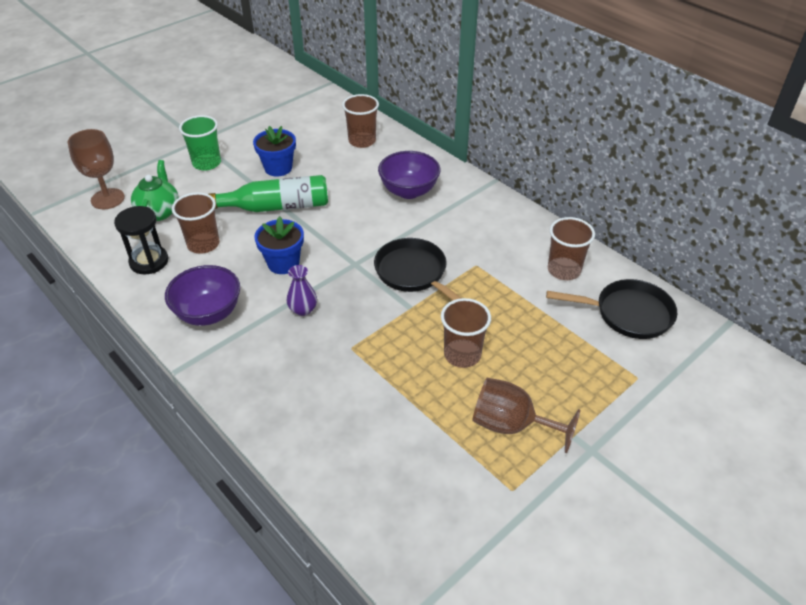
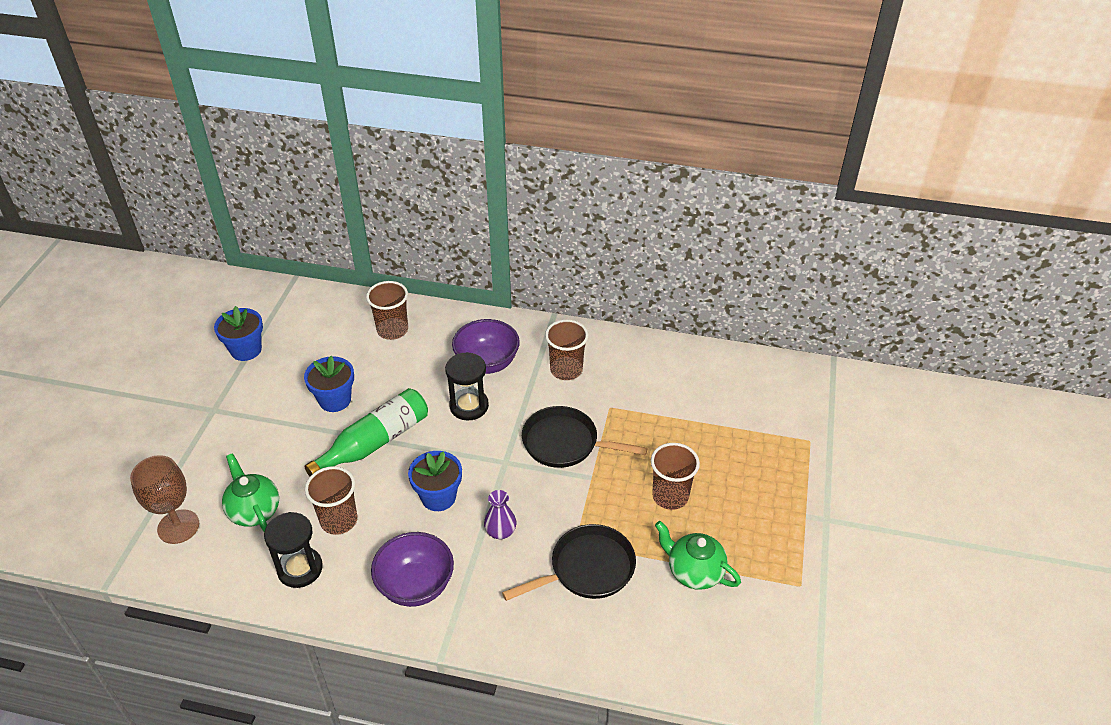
camera: 35 degrees left, 0 degrees up
(206, 163) = (251, 431): green cup -> none
(254, 113) = (246, 350): none -> blue flower pot
(366, 214) = (469, 406): none -> black hourglass
(425, 423) = (694, 572): none -> green teapot
(511, 425) = (756, 534): brown goblet -> none
(564, 270) = (683, 375): brown cup -> brown cup (566, 370)
(628, 314) = (761, 389): black pan -> black pan (587, 569)

